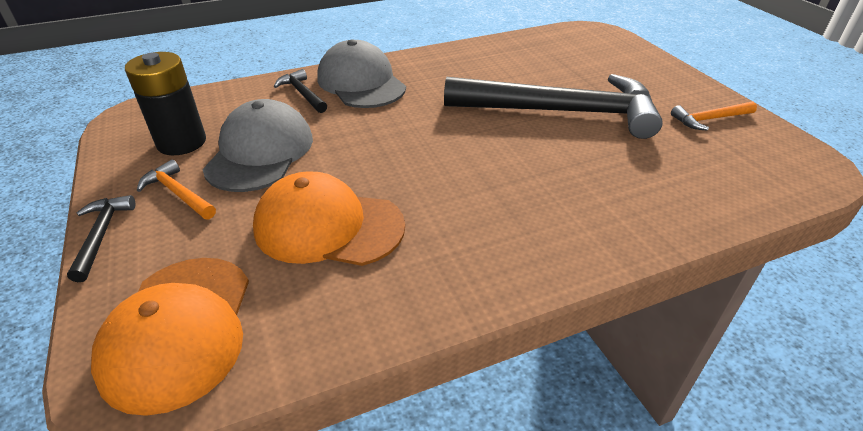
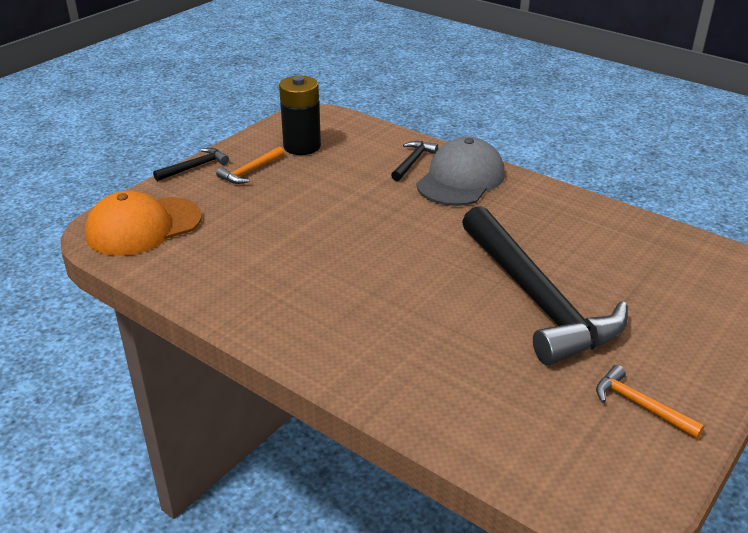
camera: 60 degrees right, 5 degrees down
(178, 193) = (250, 171): orange hammer -> orange hammer turned 150 degrees counterclockwise
(260, 152) = (319, 179): grey cap -> none
(328, 226) = (264, 238): orange cap -> none

